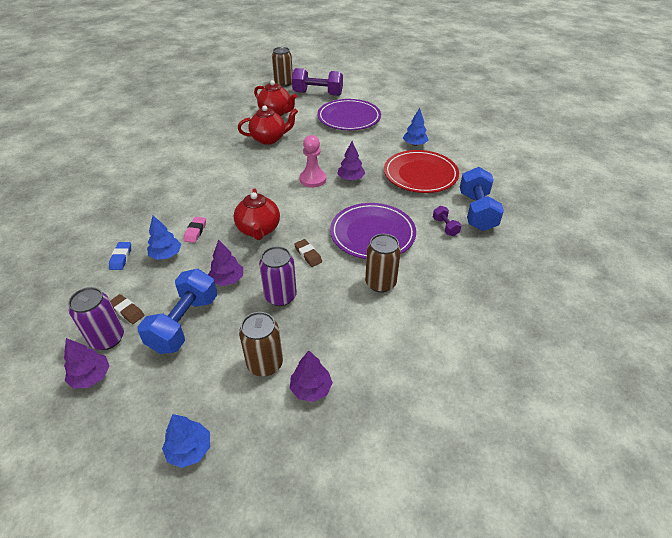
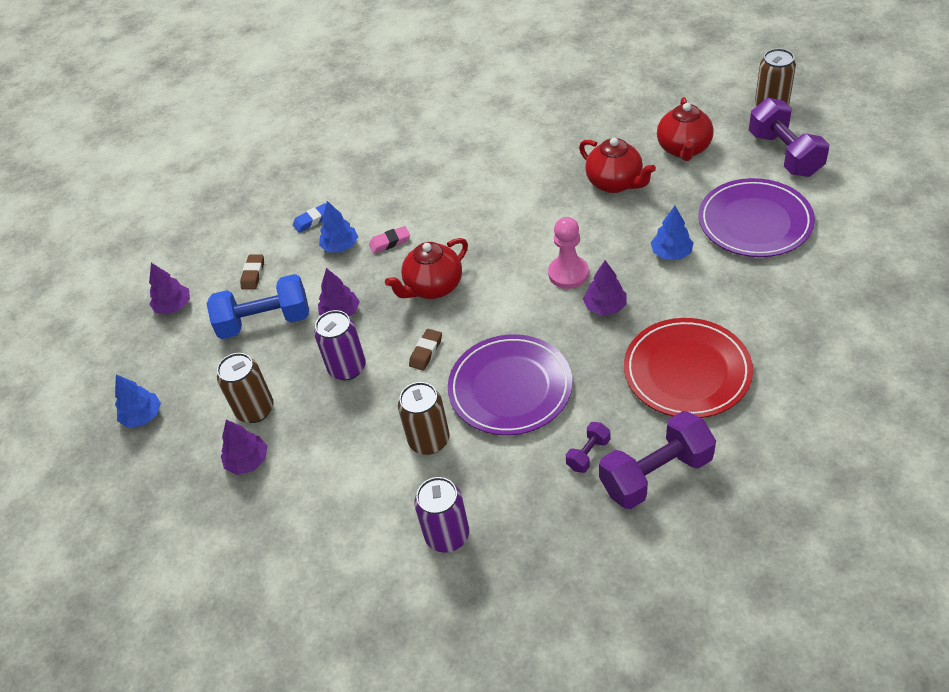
camera: 65 degrees right, 5 degrees up
(107, 338) = (216, 286): purple can -> purple can (447, 535)
(414, 144) = (762, 327): blue tree -> blue tree (671, 253)
(476, 211) = (656, 474): blue dumbbell -> purple dumbbell

